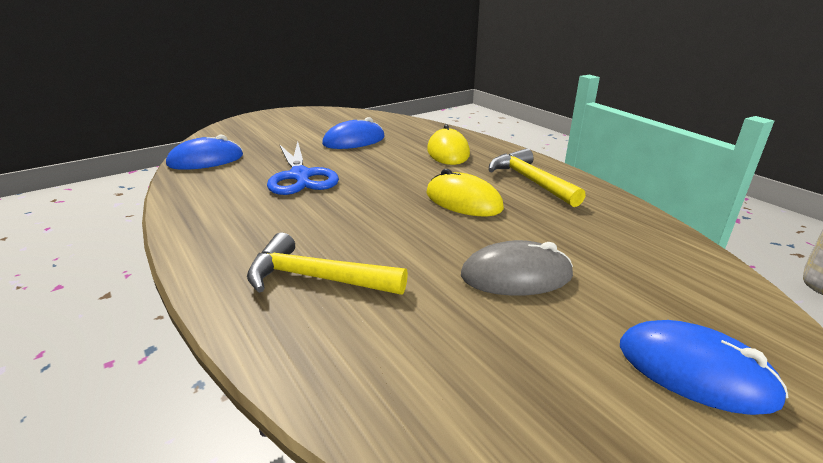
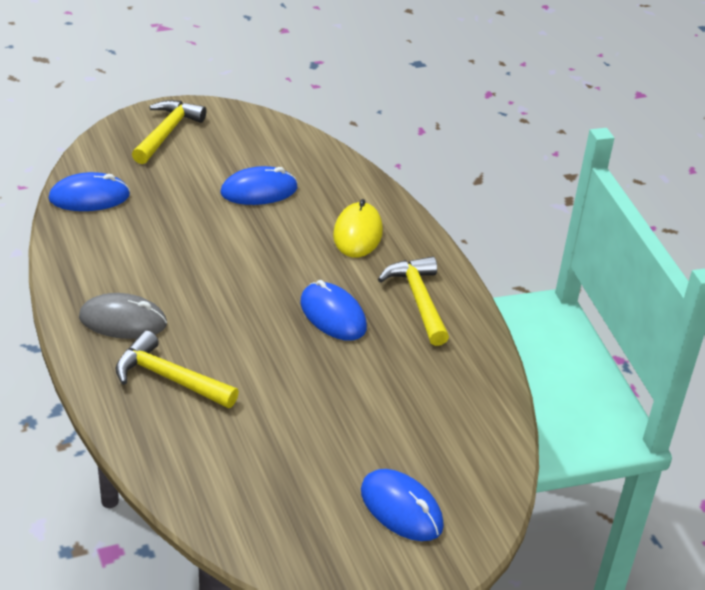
camera: 10 degrees right, 10 degrees up
(268, 123) = (167, 133): none -> yellow hammer
(300, 176) = (183, 245): blue scissors -> none
(463, 201) = (333, 315): yellow mouse -> blue mouse
(516, 275) = (329, 409): grey mouse -> grey mouse (123, 321)

